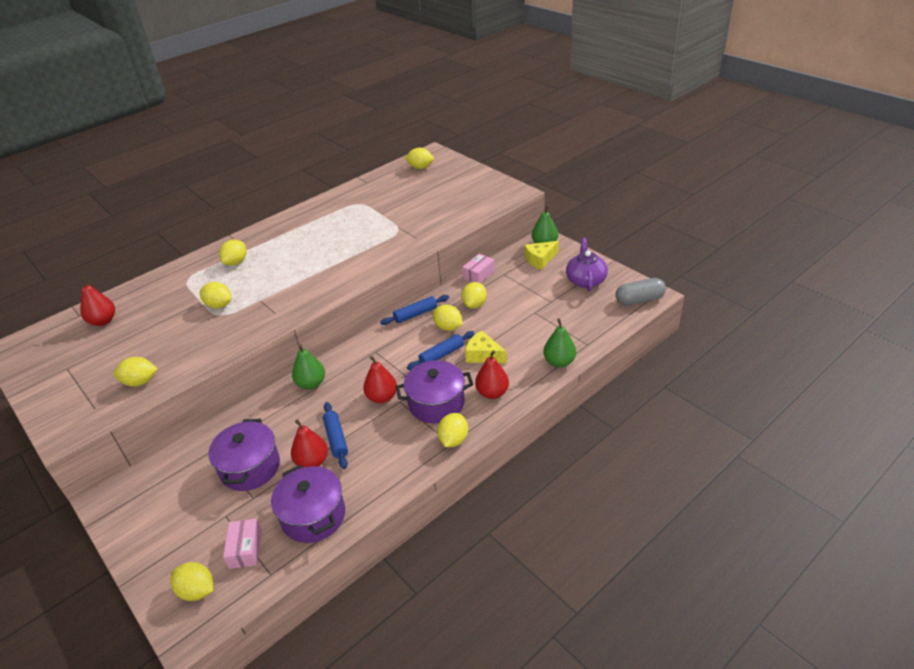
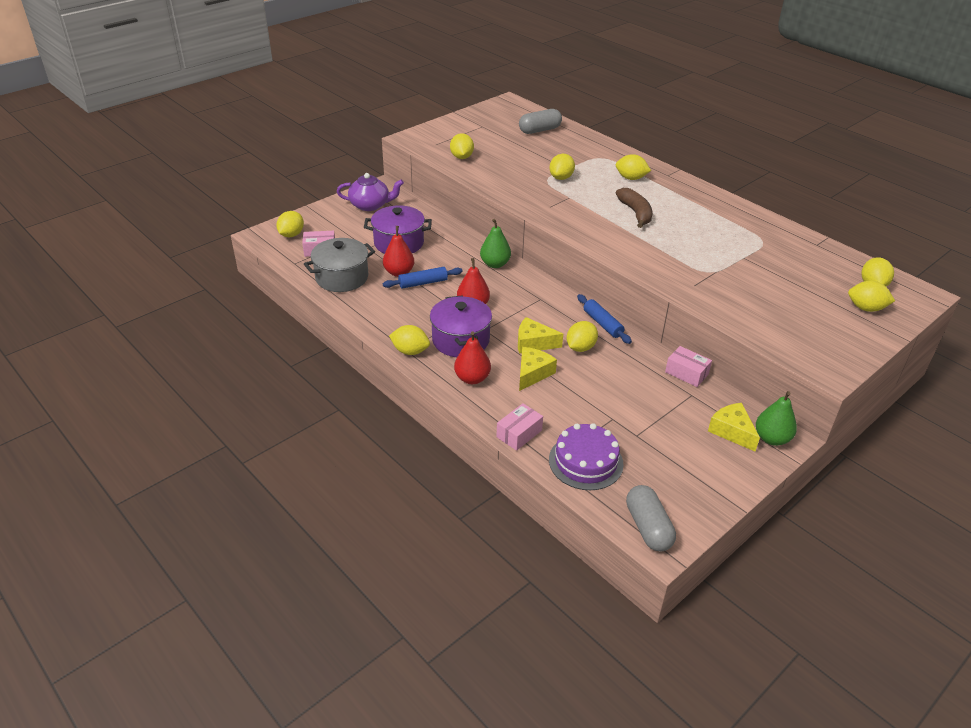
camera: 85 degrees right, 0 degrees up
(103, 321) = (539, 130): red pear -> grey capsule
(300, 262) = (635, 213): none -> brown banana
(313, 516) = (342, 277): purple pot -> grey pot
(442, 355) = (533, 343): blue rolling pin -> yellow cheese
(474, 304) = (624, 368): yellow lemon -> yellow lemon (866, 308)
(559, 362) = (519, 433): green pear -> pink box
(583, 326) = (586, 461): none -> purple cake
(585, 280) = (689, 474): purple teapot -> purple teapot (370, 205)

